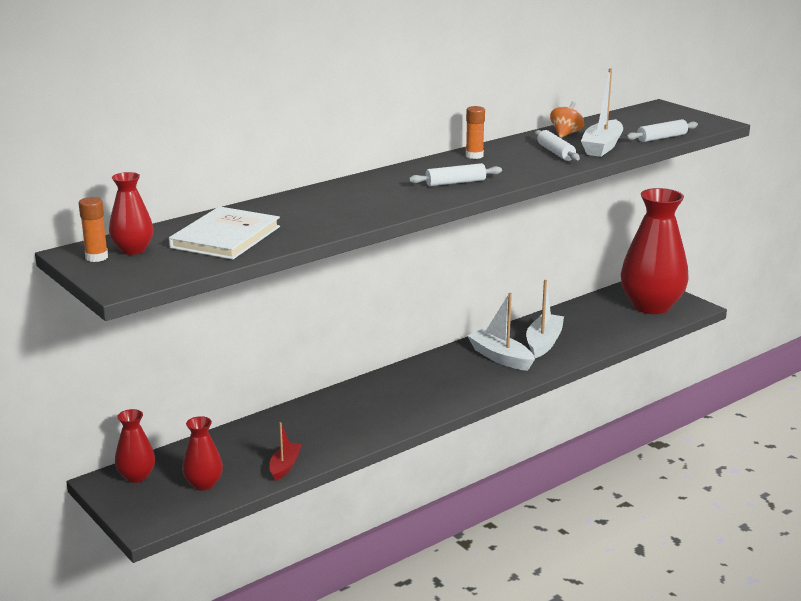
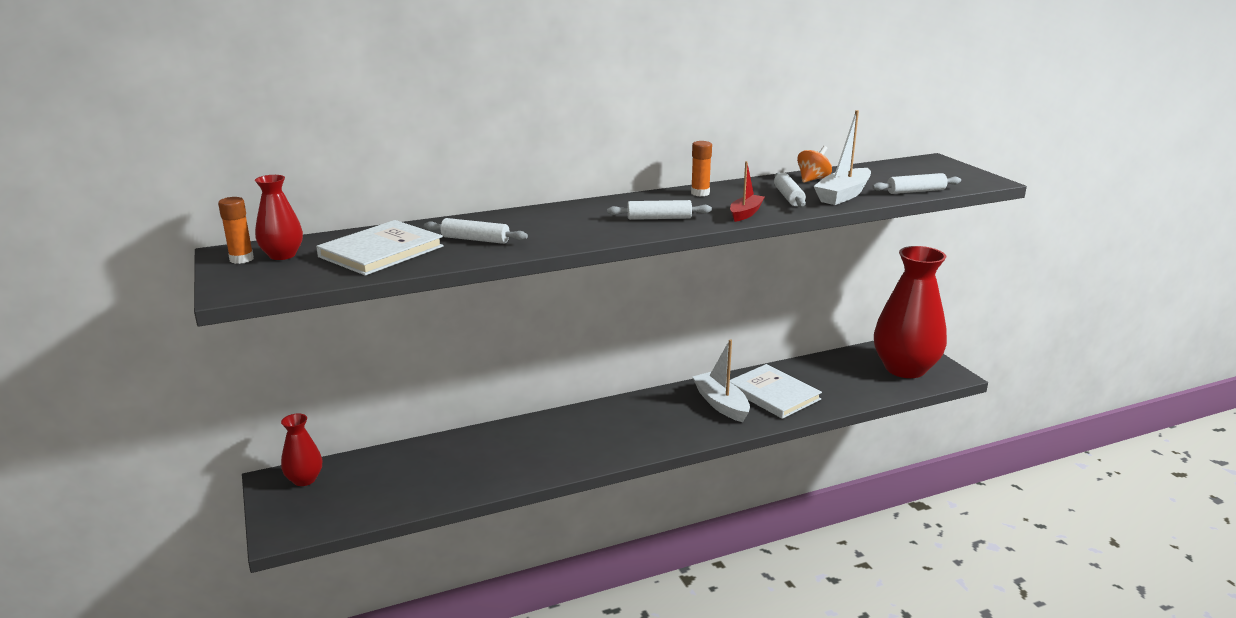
camera: 15 degrees right, 0 degrees up
(203, 484) = (359, 498): red vase -> none
(285, 466) = (446, 491): red boat -> red boat (745, 213)
(304, 218) = (475, 240): none -> white rolling pin
(543, 343) = (773, 394): white boat -> white book

